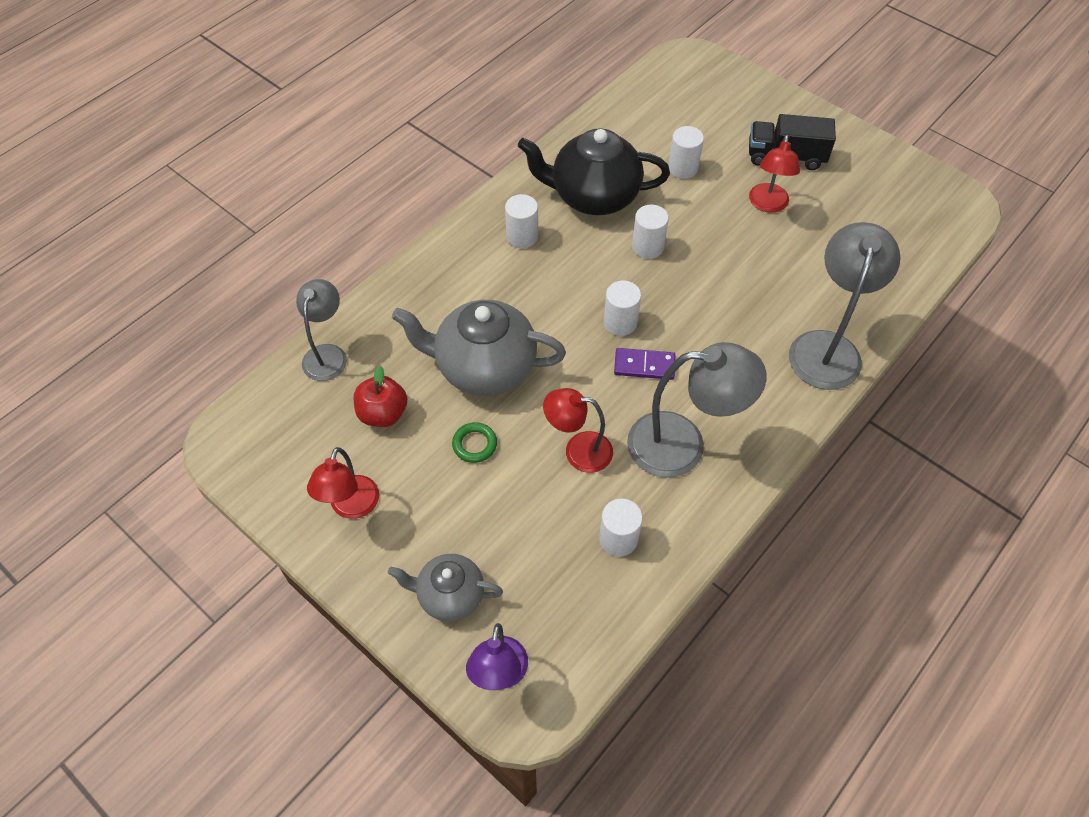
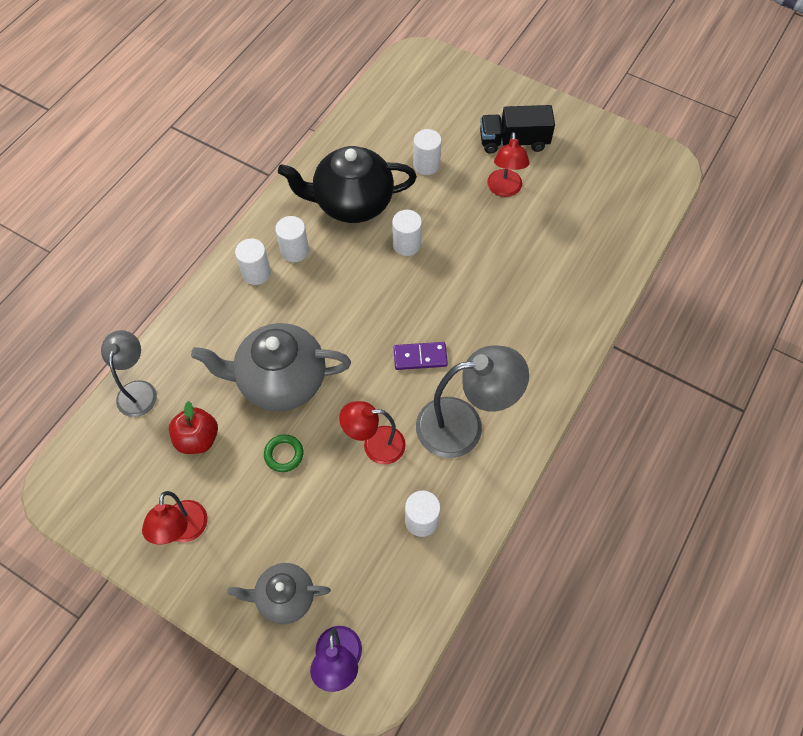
camera: 10 degrees left, 5 degrees up
(620, 322) = (393, 320): white cylinder -> white cylinder (256, 273)
(827, 347) = (573, 316): grey lamp -> none

